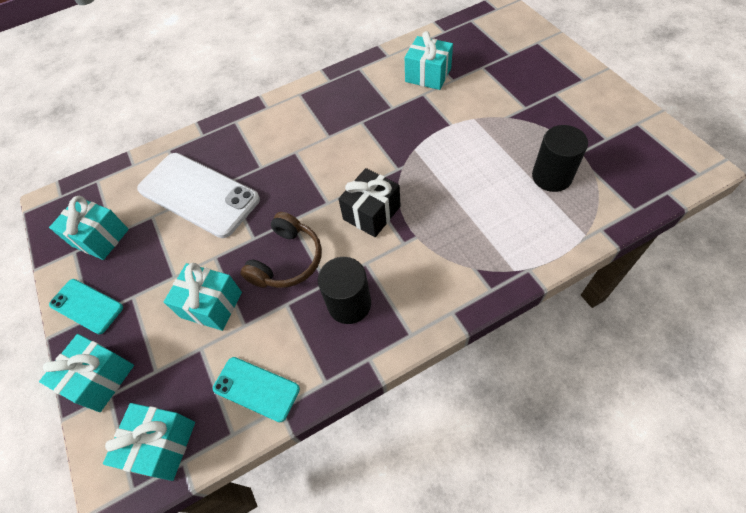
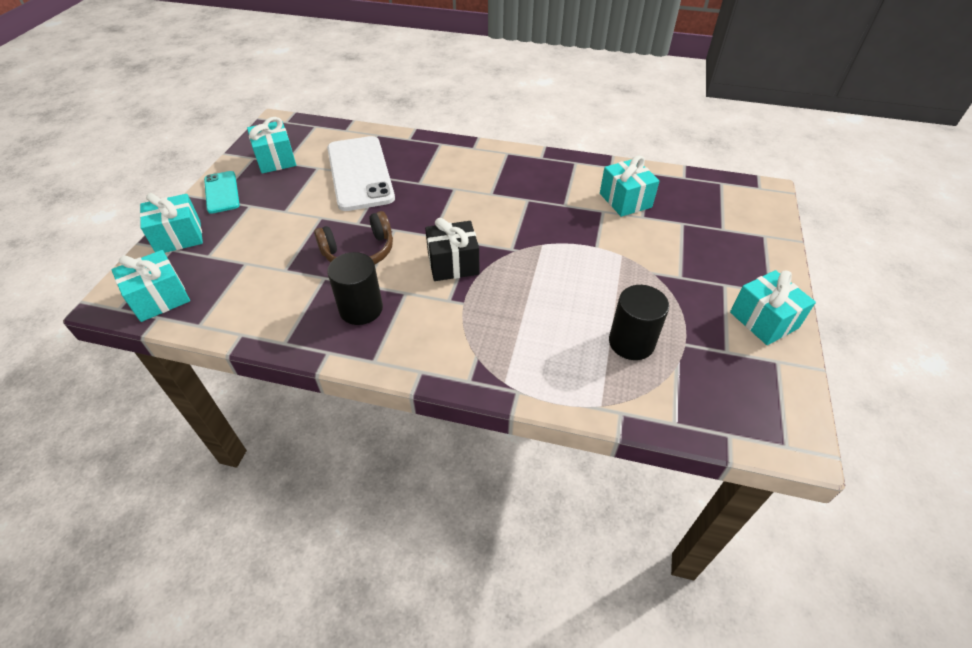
camera: 35 degrees right, 10 degrees down
(211, 305) = (283, 243): turquoise gift -> turquoise gift (763, 320)
(256, 389) = (243, 311): turquoise phone -> none

